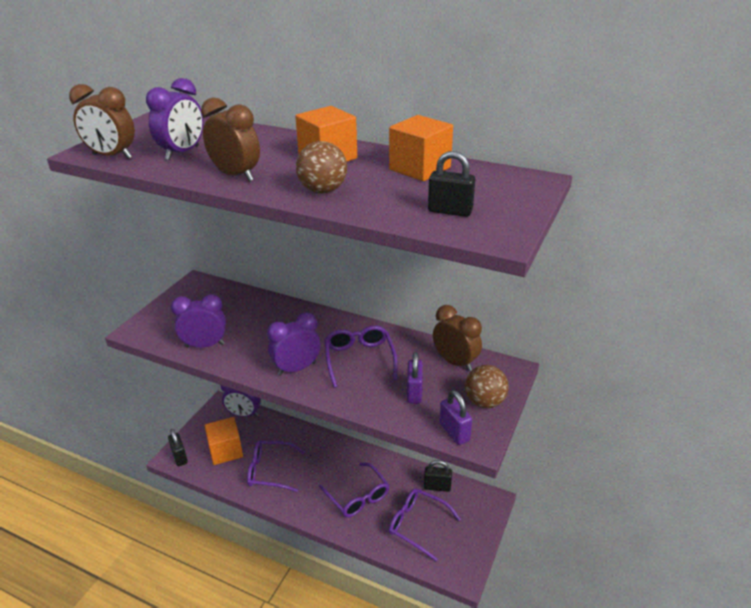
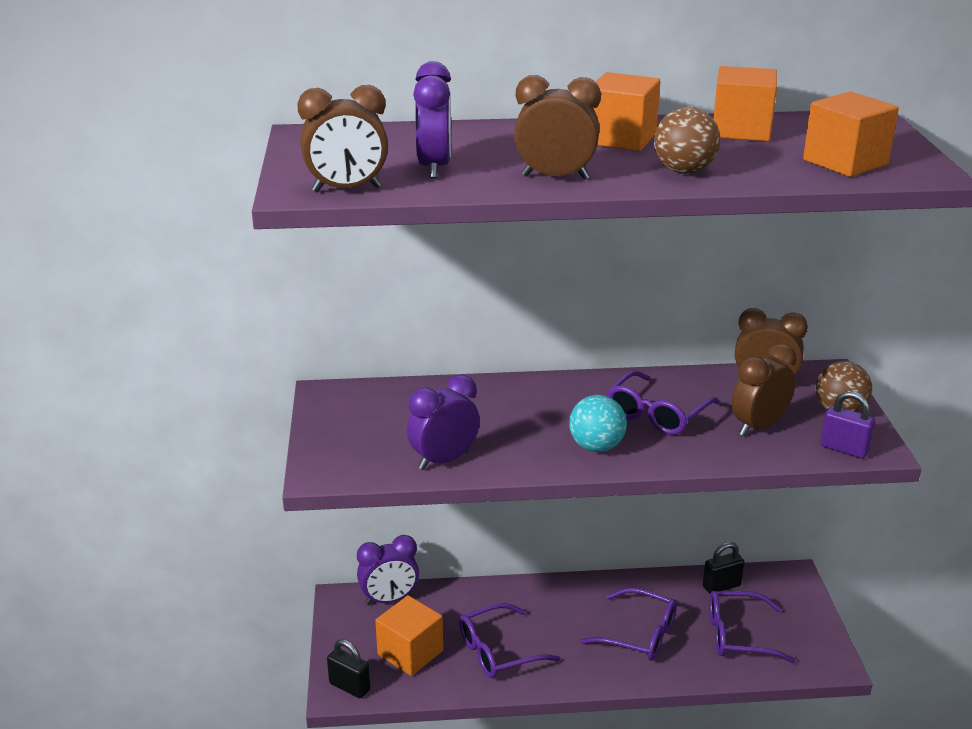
camera: 30 degrees left, 5 degrees down
(296, 368) = (596, 447): purple clock -> turquoise ball
(359, 359) = (657, 414): purple glasses -> purple glasses turned 105 degrees counterclockwise
(414, 392) = (758, 427): purple padlock -> brown clock
(450, 211) = (845, 162): black padlock -> orange cube

